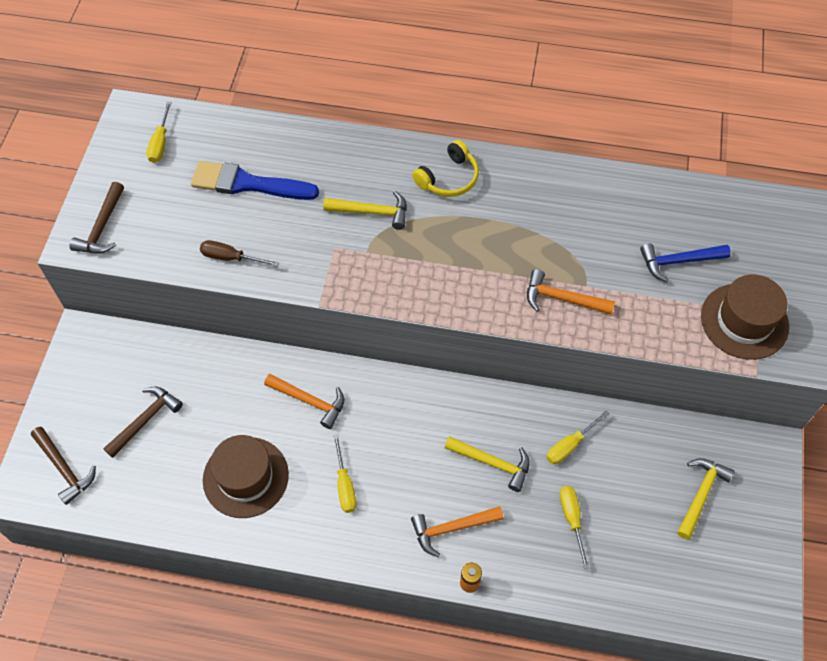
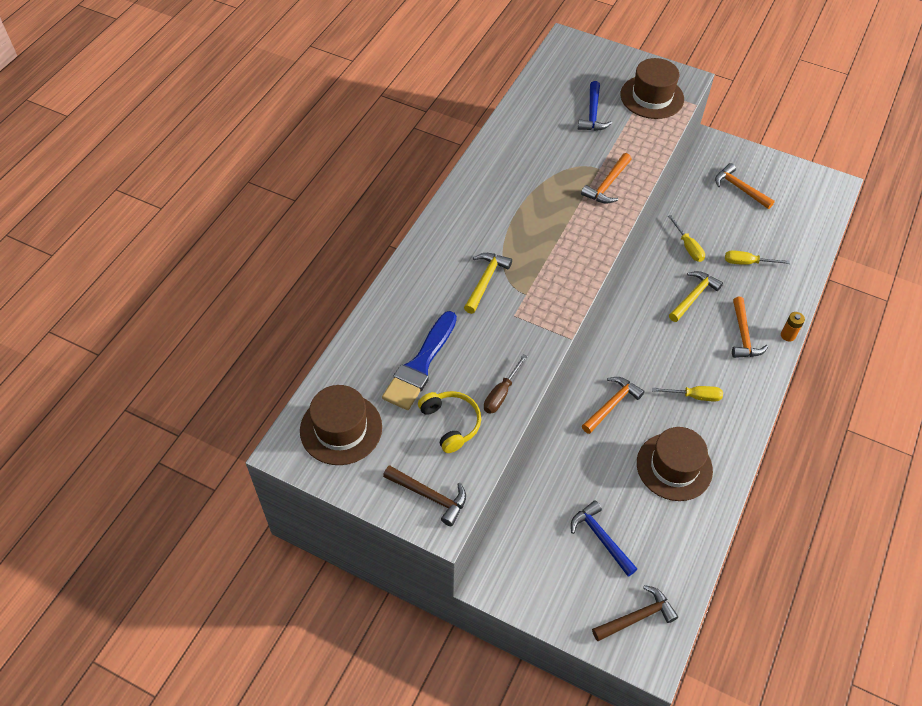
camera: 75 degrees left, 5 degrees down
(145, 420) = (601, 538): brown hammer -> blue hammer
(160, 143) = (341, 429): yellow screwdriver -> brown hat
(448, 178) = (468, 222): yellow headphones -> yellow headphones (451, 423)
(701, 495) = (740, 188): yellow hammer -> orange hammer

